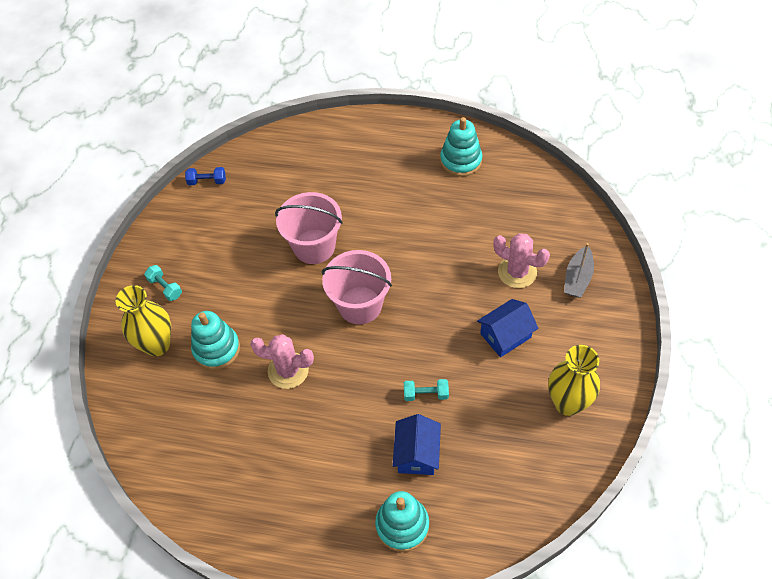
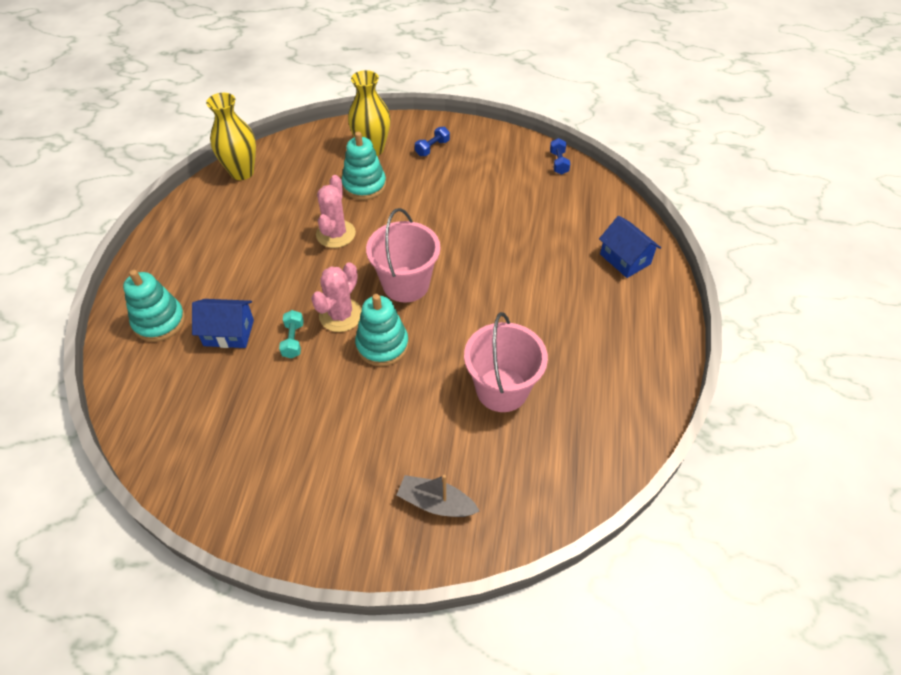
camera: 85 degrees right, 5 degrees down
(165, 287) = (432, 148): turquoise dumbbell -> blue dumbbell
(314, 246) = (480, 245): pink bucket -> pink bucket (502, 389)
(461, 161) = (619, 377): turquoise stacking toy -> turquoise stacking toy (382, 345)
(505, 335) = (357, 416): blue house -> blue house (625, 259)
(517, 272) = (446, 433): pink cactus -> pink cactus (341, 315)
(567, 403) = (259, 476): yellow vase -> yellow vase (242, 172)

